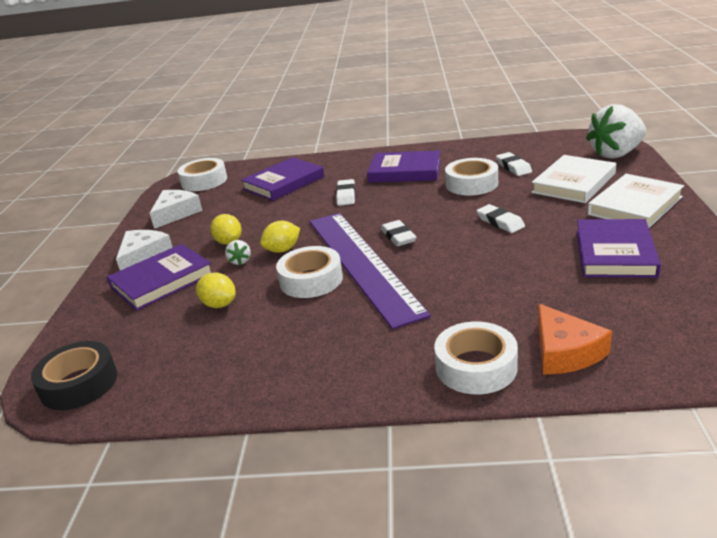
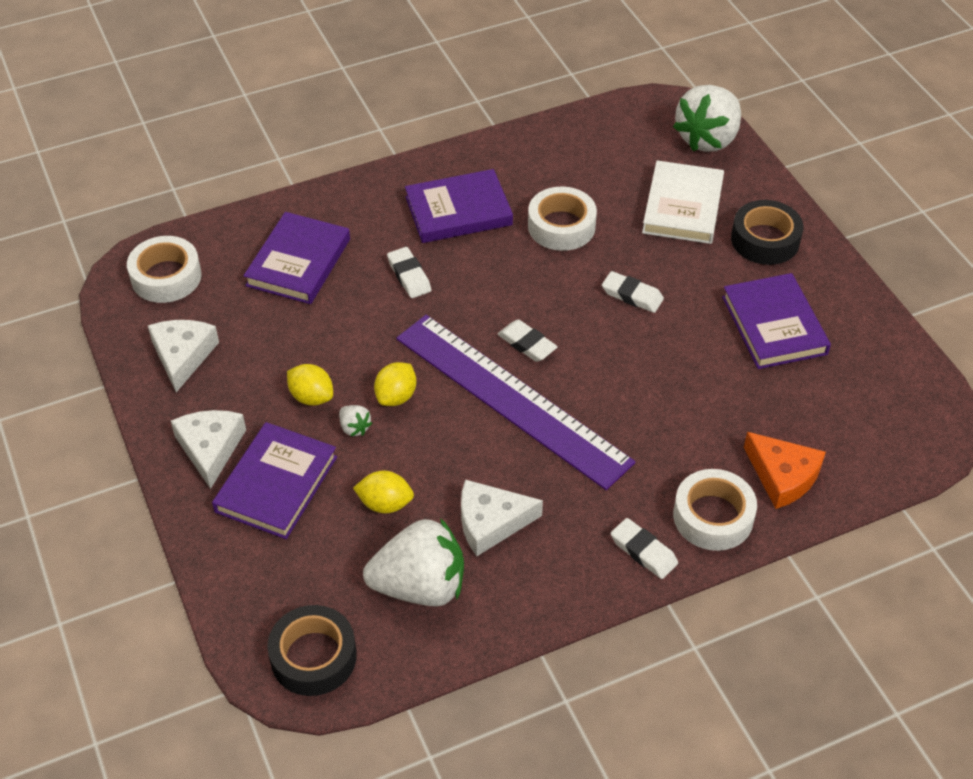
camera: 30 degrees left, 20 degrees up
(195, 358) = (420, 586): none -> white strawberry
(283, 331) = (491, 522): none -> white cheese
(311, 280) = (468, 439): white tape -> none
(513, 167) = (596, 183): white eraser -> white eraser (643, 551)
(635, 206) = (765, 240): white book -> black tape

